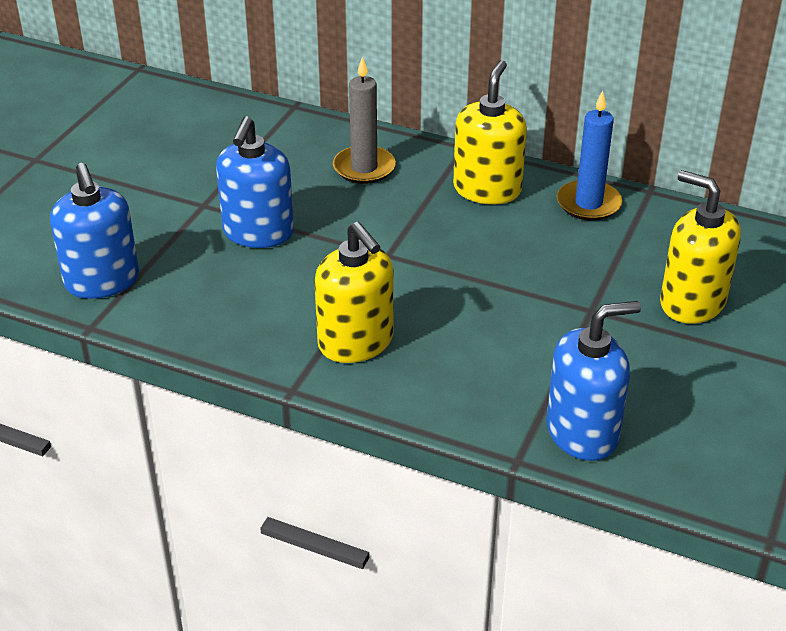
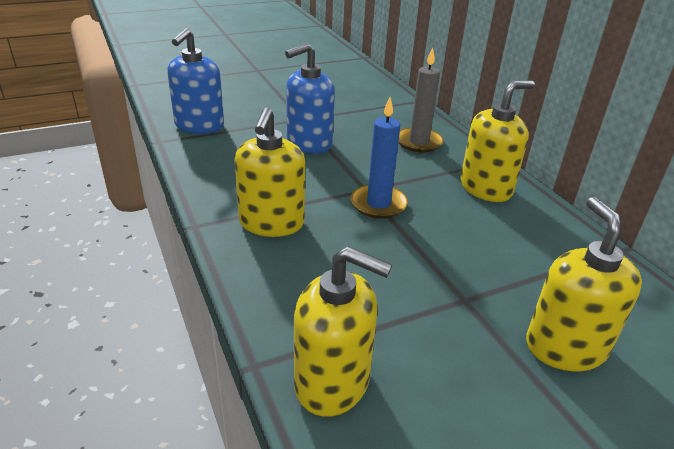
camera: 40 degrees right, 5 degrees down
(582, 432) = (332, 382): blue soap dispenser -> yellow soap dispenser
(588, 203) = (556, 232): blue candle -> blue candle (378, 204)

